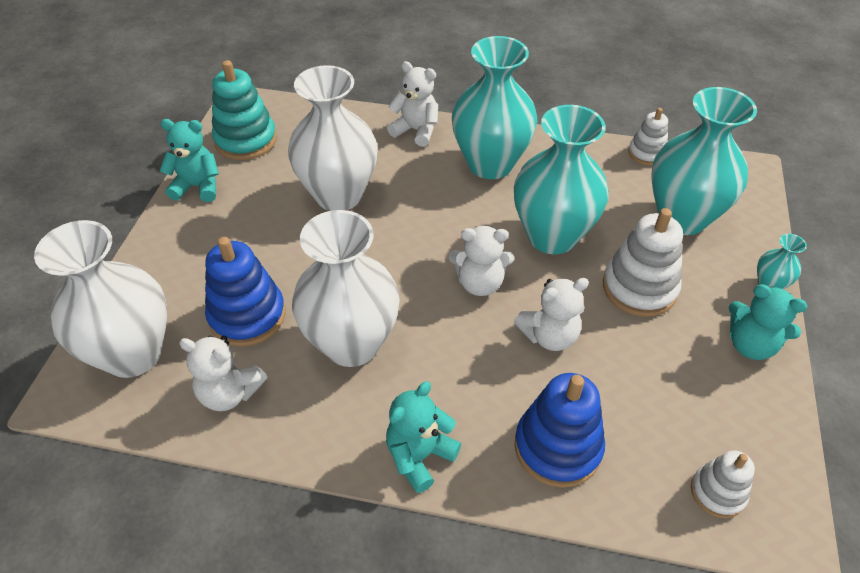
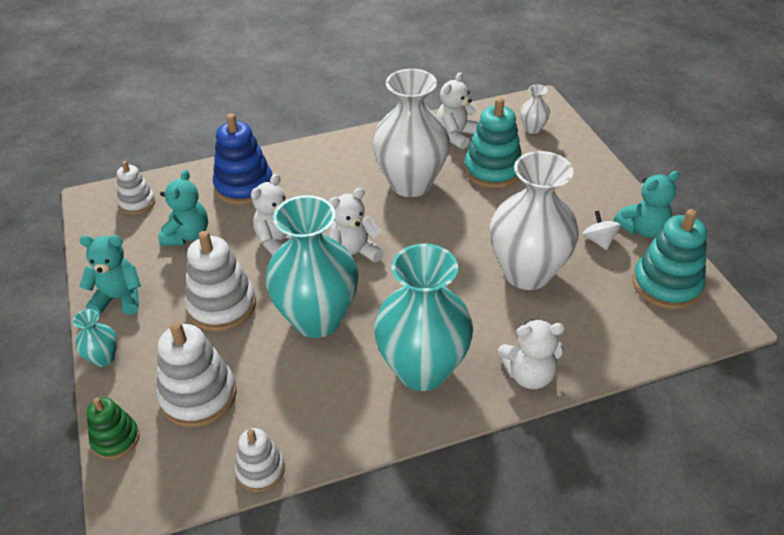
camera: 150 degrees right, 5 degrees down
(133, 354) = (532, 129): white vase -> white vase, size x0.42
(230, 393) = (456, 136): white teddy bear -> white teddy bear turned 45 degrees counterclockwise
(246, 193) = (598, 240): none -> white spinning top
(247, 315) = (492, 170): blue stacking toy -> turquoise stacking toy
(419, 456) = (323, 153): turquoise teddy bear -> turquoise teddy bear (187, 235)
(682, 217) = (198, 396): turquoise vase -> white stacking toy
(758, 214) = (115, 439): none -> green stacking toy

